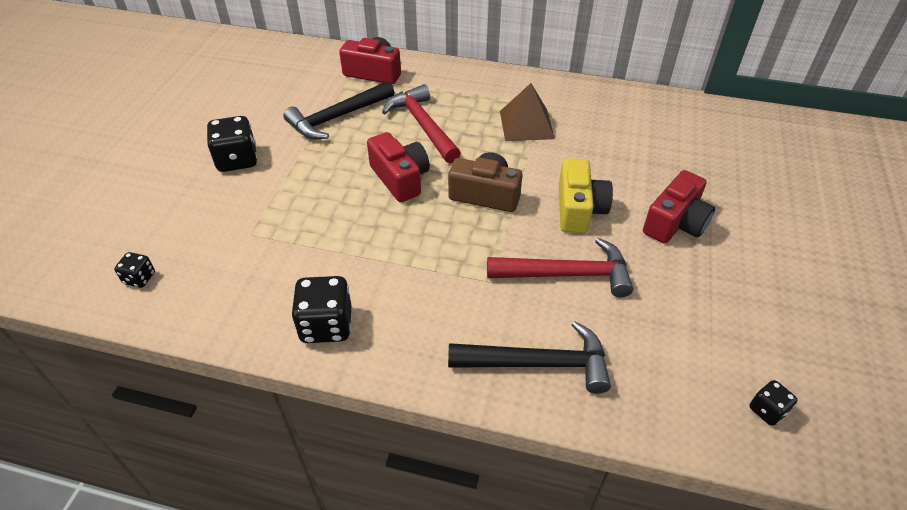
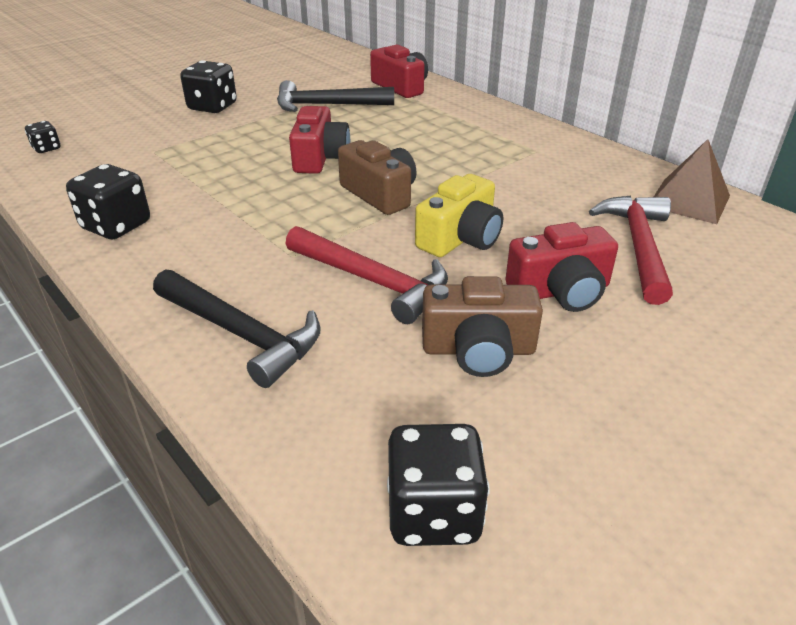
camera: 35 degrees right, 10 degrees down
(423, 125) = (393, 131): red hammer -> red hammer (638, 246)
(526, 124) = (497, 160): brown pyramid -> brown pyramid (689, 200)
(679, 292) = (478, 350): none -> brown camera
(767, 410) = (434, 513): black dice -> black dice, size x1.86

